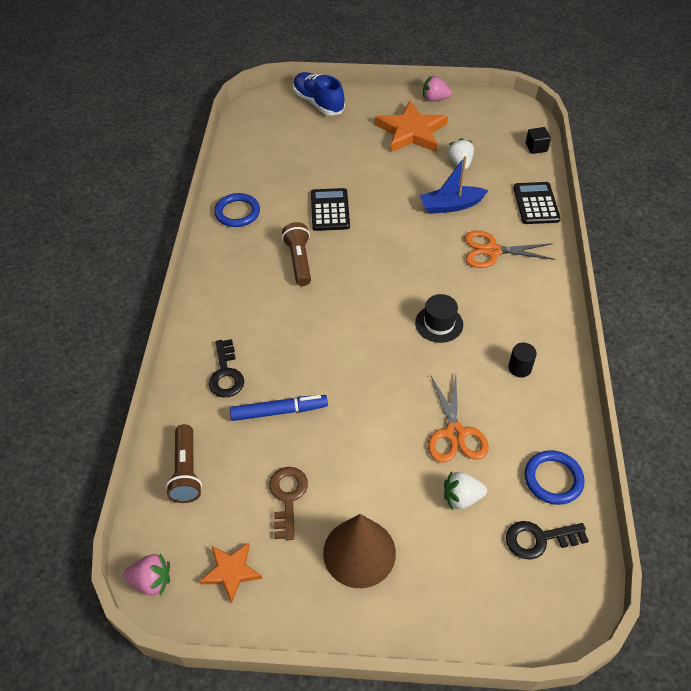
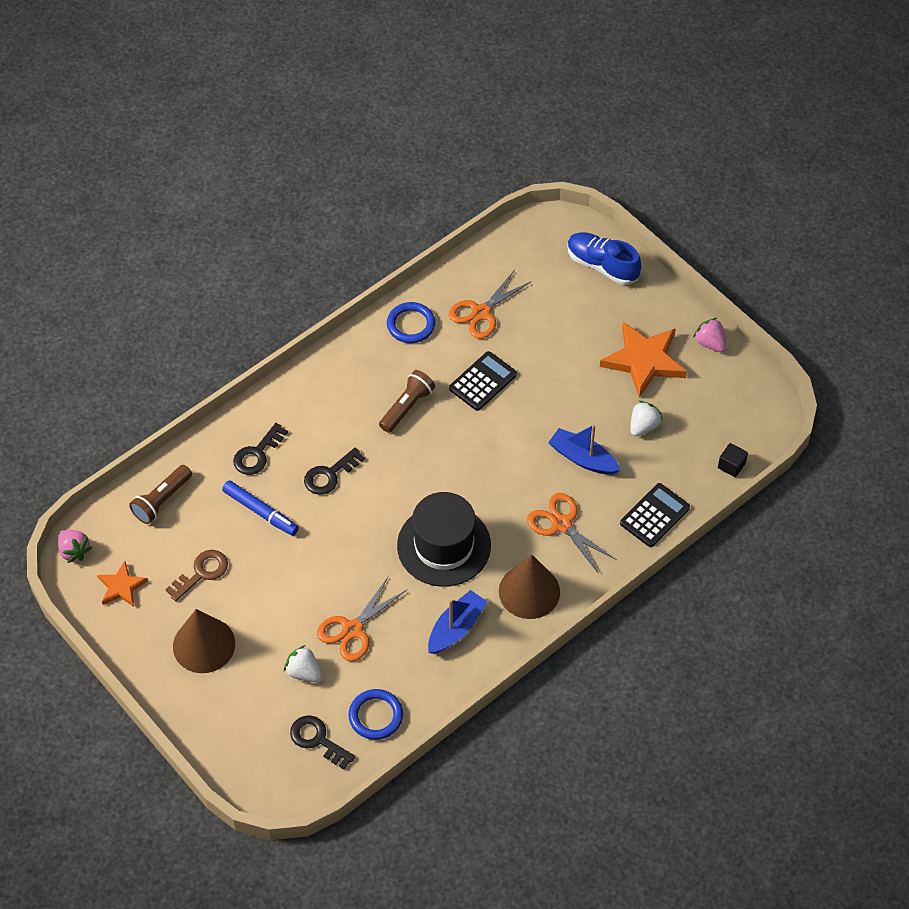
camera: 45 degrees right, 5 degrees up
(276, 174) = (481, 313): none -> orange scissors
(300, 344) = (330, 475): none -> black key
(318, 103) = (602, 265): blue shoe -> blue shoe turned 60 degrees counterclockwise
(439, 323) = (444, 545): black hat -> black hat, size x1.92
(519, 368) = (456, 628): black cylinder -> blue boat
(530, 305) = (529, 591): none -> brown cone

